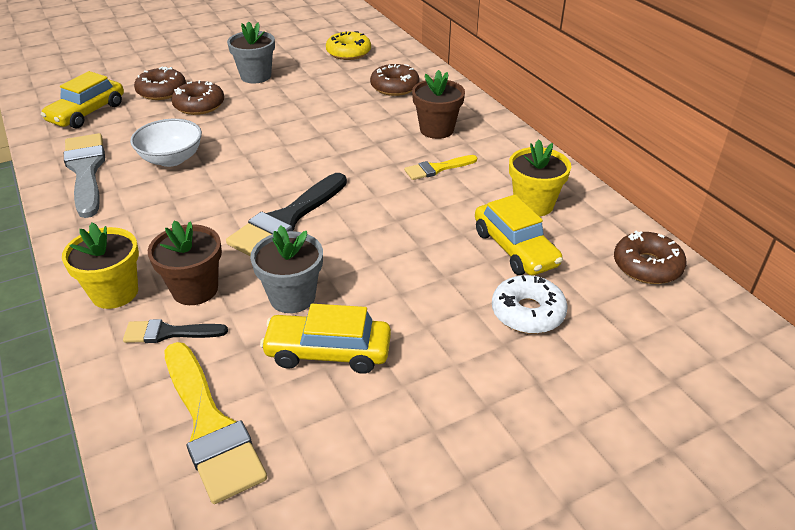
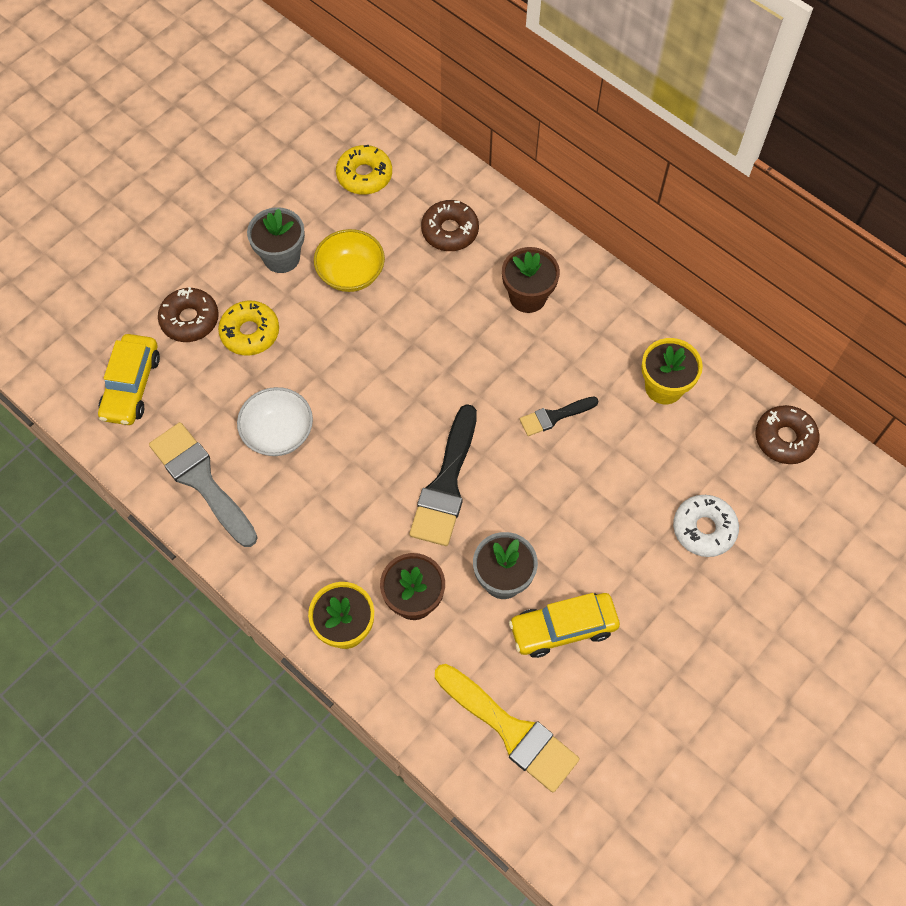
camera: 20 degrees left, 25 degrees up
(169, 333) = (422, 654): black brush -> black brush (554, 416)
(199, 105) = (250, 332): brown donut -> yellow donut
(301, 92) = (351, 274): none -> yellow bowl
(437, 168) = (554, 361): yellow brush -> none
(515, 248) = (667, 454): yellow car -> none

